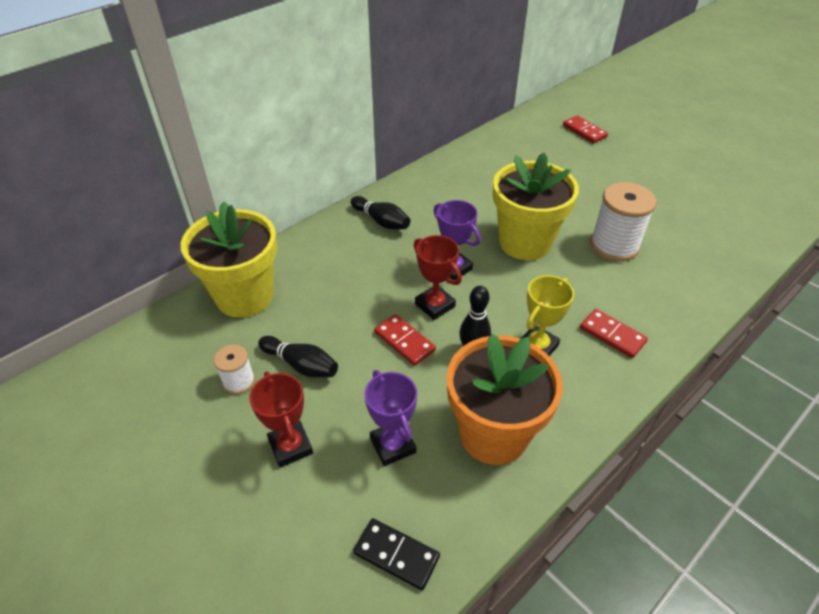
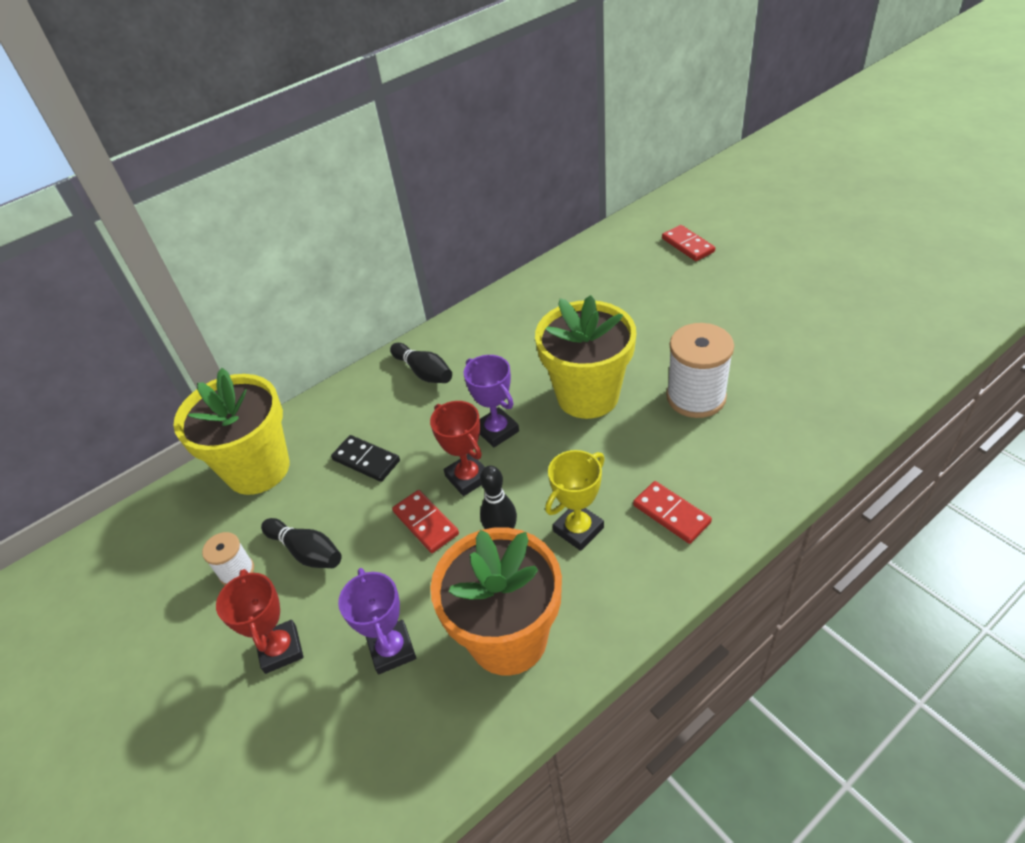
camera: 10 degrees right, 0 degrees up
(396, 555) = (375, 779): black domino -> black domino (366, 460)

